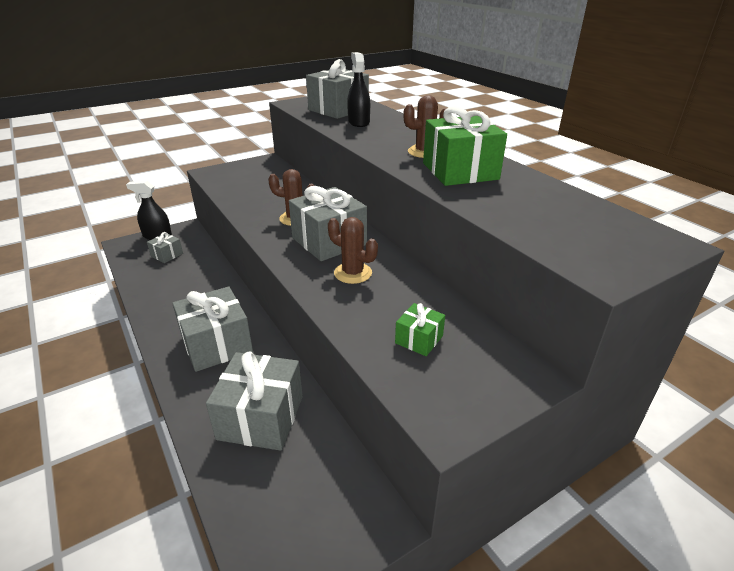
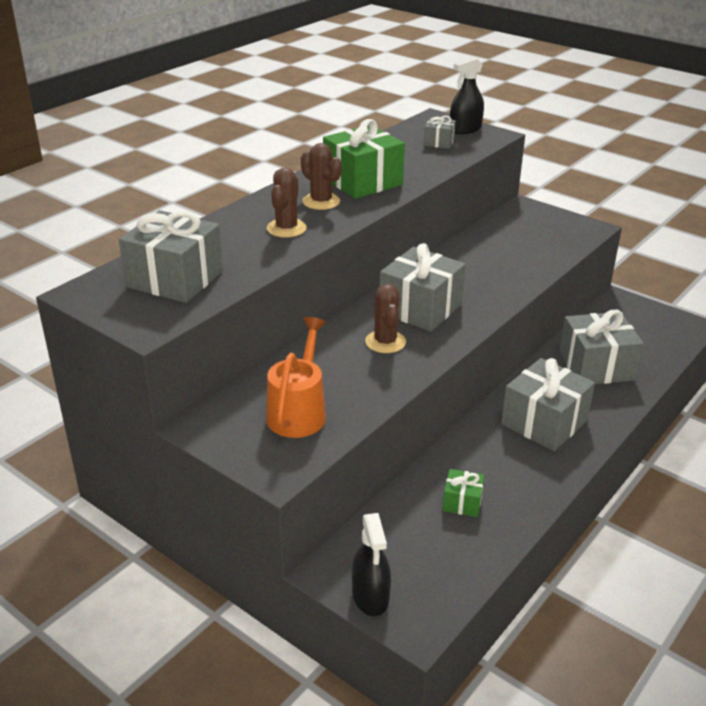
camera: 110 degrees left, 0 degrees up
(167, 255) = (417, 551): grey gift -> grey gift (439, 142)
(251, 182) = (299, 411): none -> orange watering can
(353, 273) = (466, 284): brown cactus -> brown cactus (286, 228)
(359, 122) = (232, 253): black spray bottle -> black spray bottle (465, 129)
(419, 339) = (526, 244): green gift -> green gift (462, 502)

